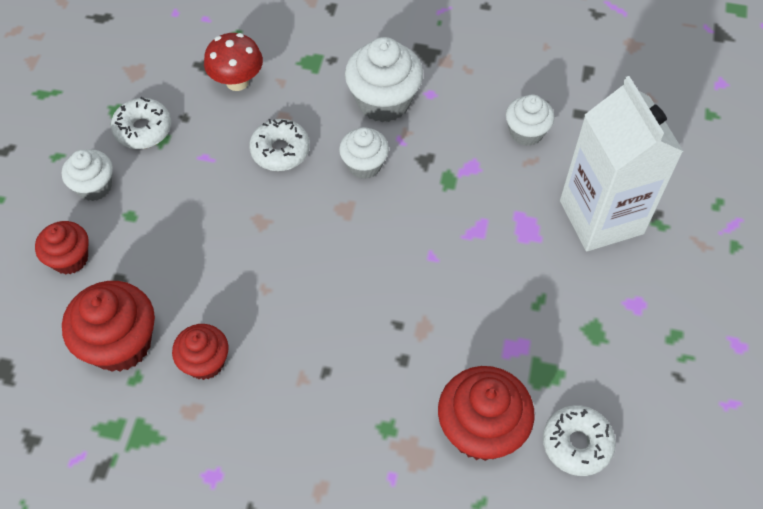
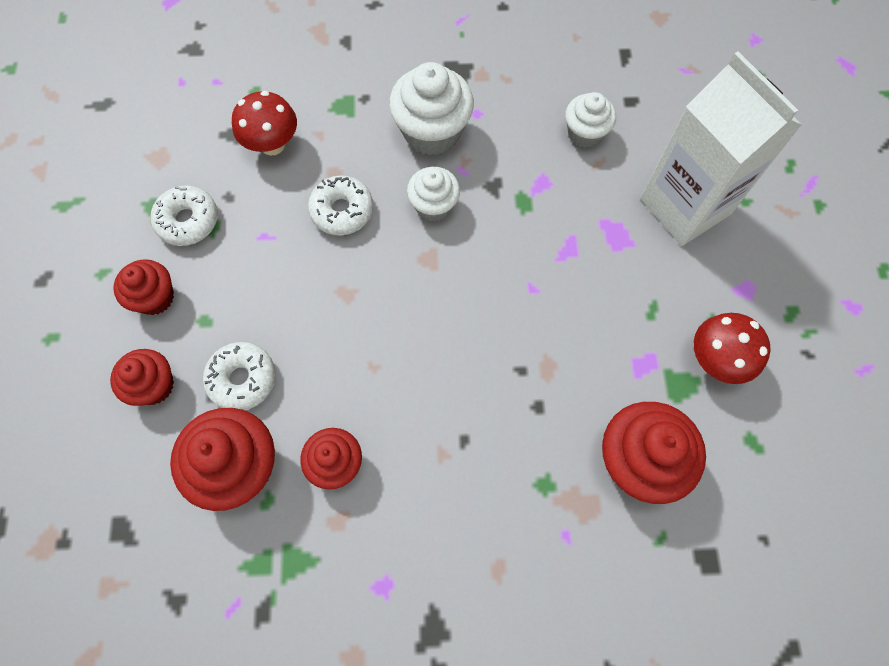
camera: 15 degrees left, 10 degrees up
(94, 186) = (155, 297): white cupcake -> red cupcake
(576, 444) = (734, 450): white donut -> white donut (242, 379)
(585, 360) = (715, 360): none -> red mushroom

